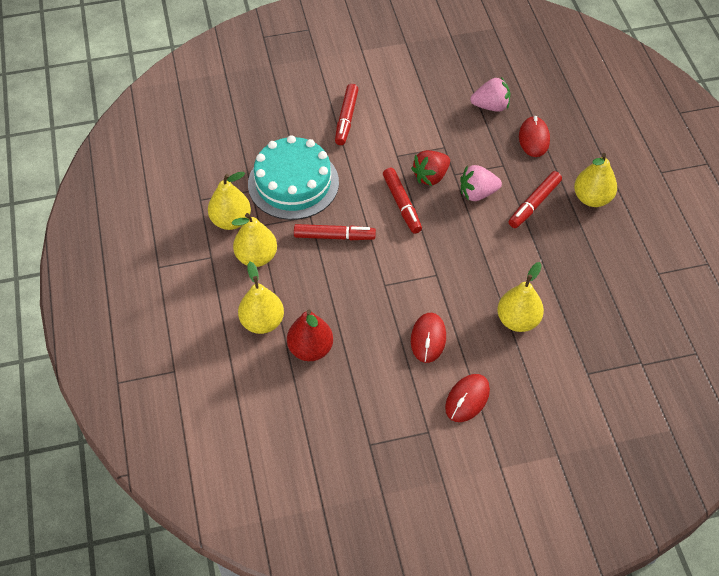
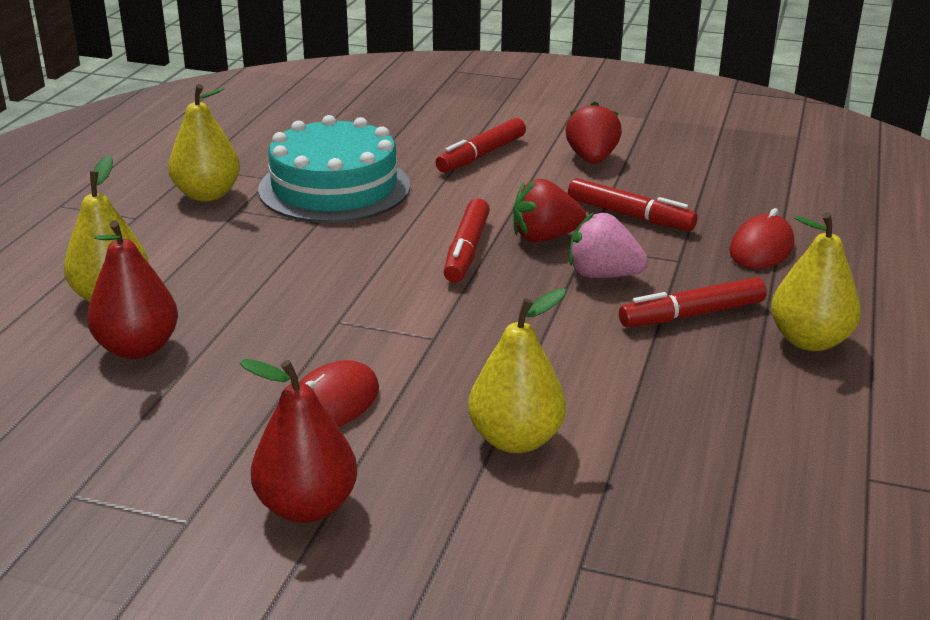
camera: 30 degrees right, 25 degrees down
(256, 257) = (193, 235): yellow pear -> none
(334, 236) = (326, 250): red marker -> red marker (630, 215)
(405, 97) = (592, 159): none -> red strawberry
(467, 399) = (307, 506): red mouse -> red pear
(491, 106) = (719, 200): pink strawberry -> none

